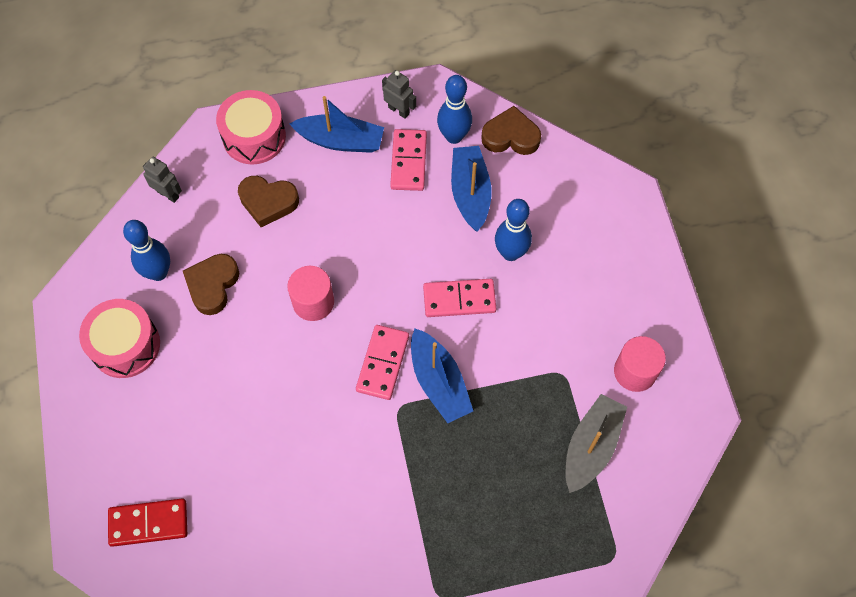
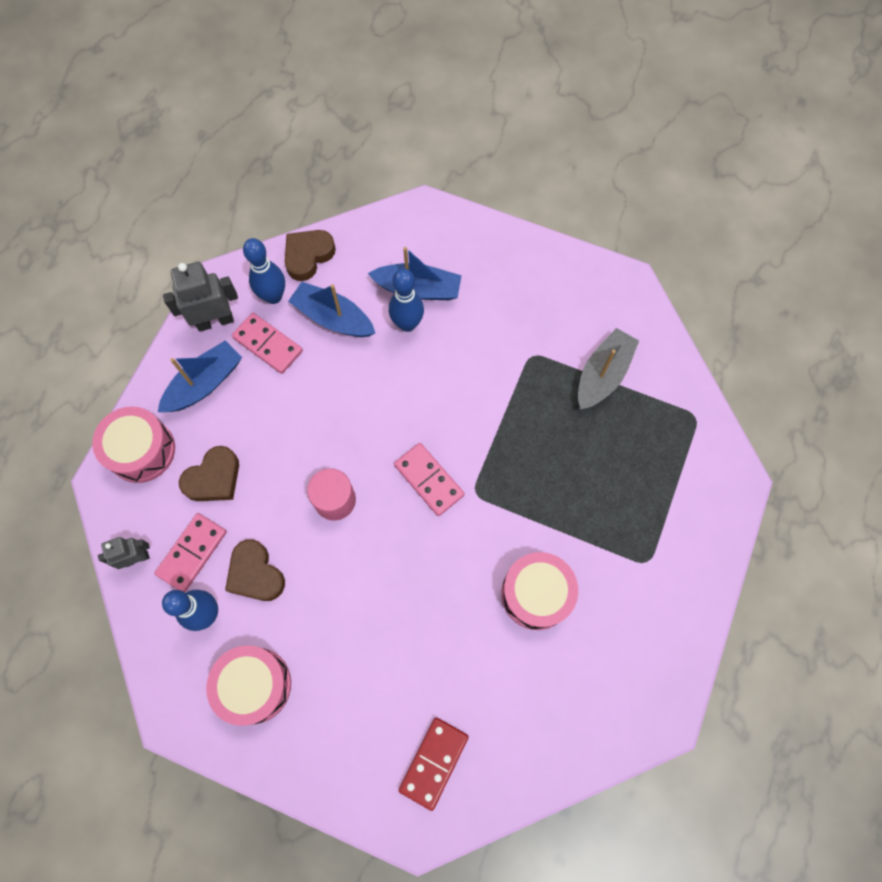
camera: 55 degrees left, 5 degrees up
(344, 517) = (536, 594): none -> pink drum
(399, 110) = (215, 321): grey robot -> grey robot, size x1.62
(439, 382) = (475, 448): blue boat -> blue boat (418, 289)
(459, 299) = (418, 387): pink domino -> pink domino (192, 553)
(591, 447) = (602, 375): grey boat -> grey boat turned 60 degrees clockwise
(635, 371) = (566, 305): pink cylinder -> none

